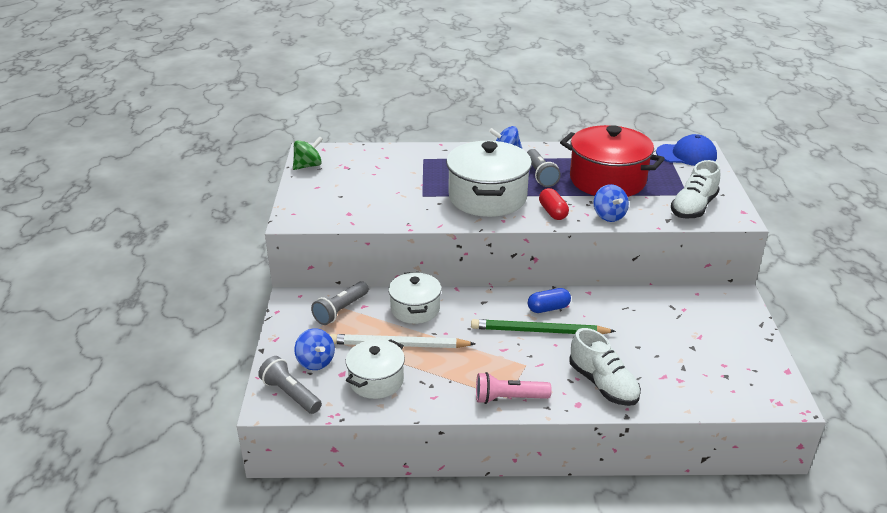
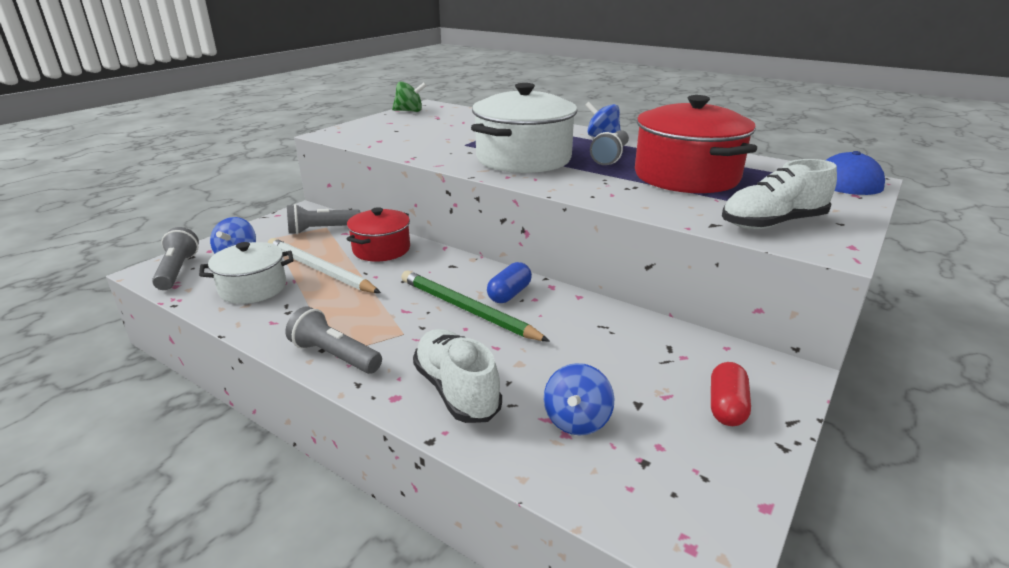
camera: 35 degrees right, 5 degrees down
(415, 309) = (381, 249): white pot -> red pot
(509, 398) = (334, 356): pink flashlight -> grey flashlight
(548, 308) = (509, 294): blue capsule -> blue capsule turned 75 degrees counterclockwise
(553, 212) = (573, 183): red capsule -> red capsule (726, 407)
(603, 384) = (456, 390): white shoe -> white shoe turned 150 degrees clockwise
(609, 216) = (636, 202): blue spinning top -> blue spinning top (576, 420)

